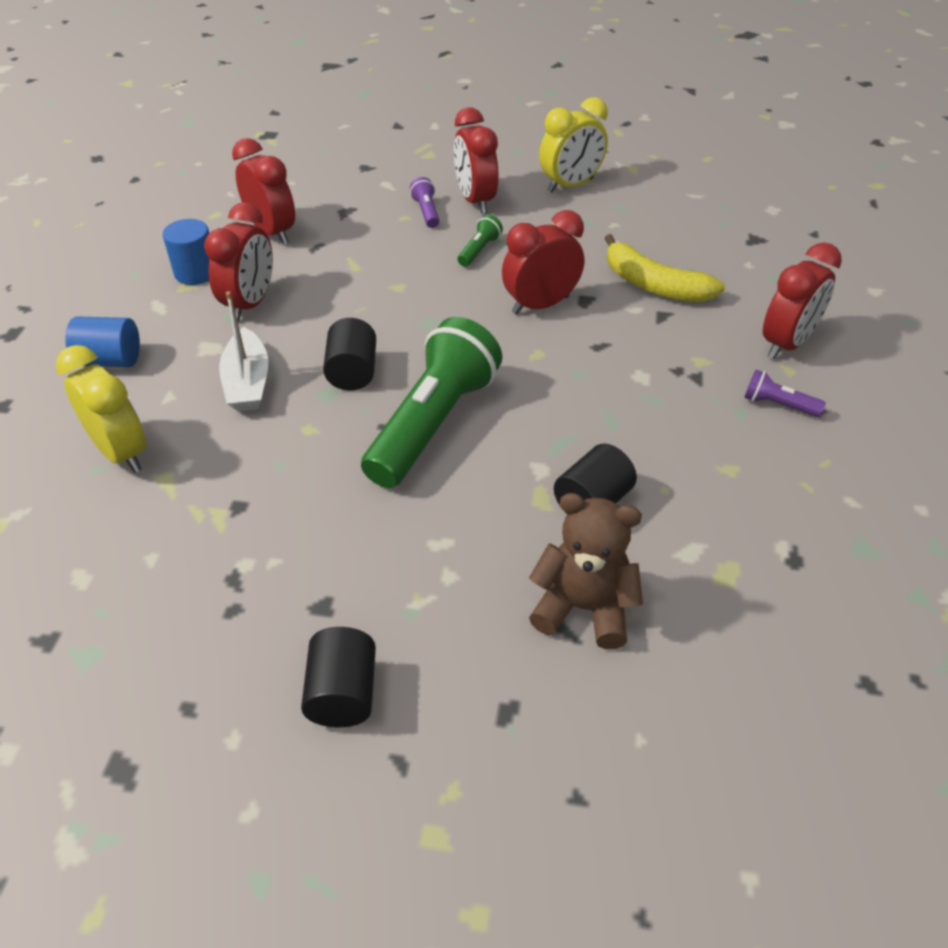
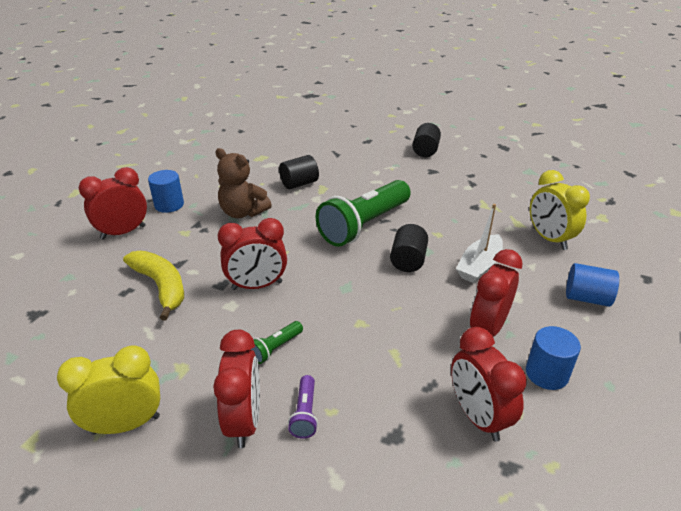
camera: 165 degrees left, 10 degrees down
(248, 382) = (479, 266): white boat -> white boat turned 150 degrees counterclockwise
(583, 608) = (325, 157): brown teddy bear -> brown teddy bear (243, 212)
(777, 405) = (169, 205): purple flashlight -> blue cylinder

